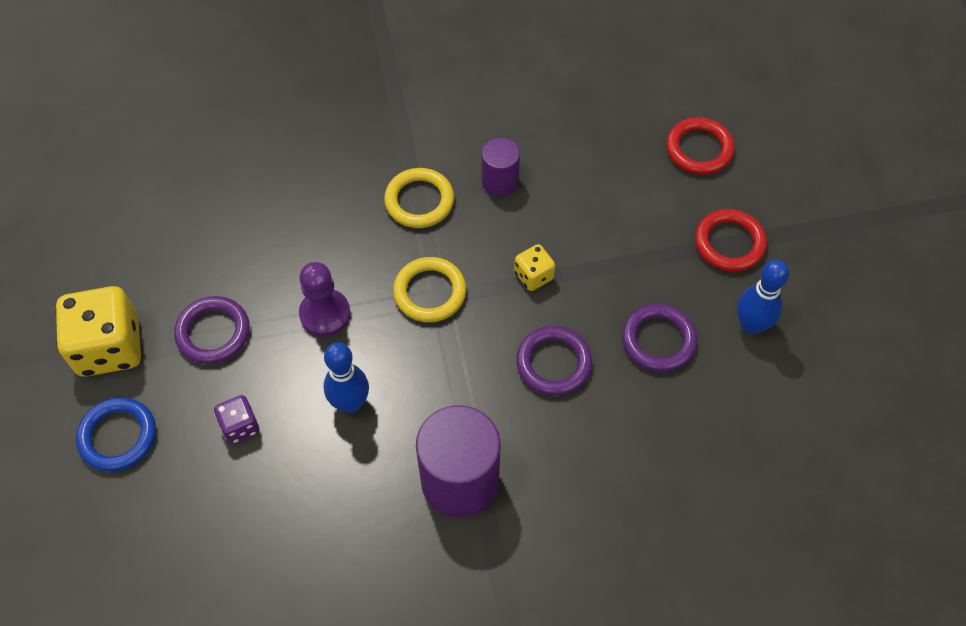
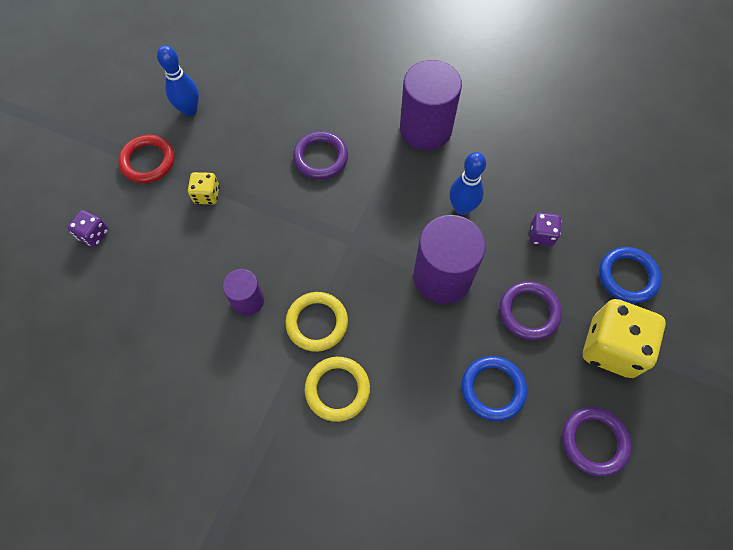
camera: 145 degrees left, 5 degrees up
(214, 242) = (492, 389): none -> blue ring
(325, 314) = (442, 277): purple pawn -> purple cylinder
(430, 292) = (361, 248): yellow ring -> yellow ring (337, 389)
(533, 276) = (285, 217): yellow dice -> yellow dice (207, 195)
(658, 340) = (249, 133): purple ring -> purple ring (594, 441)
(699, 149) = (94, 234): red ring -> purple dice

